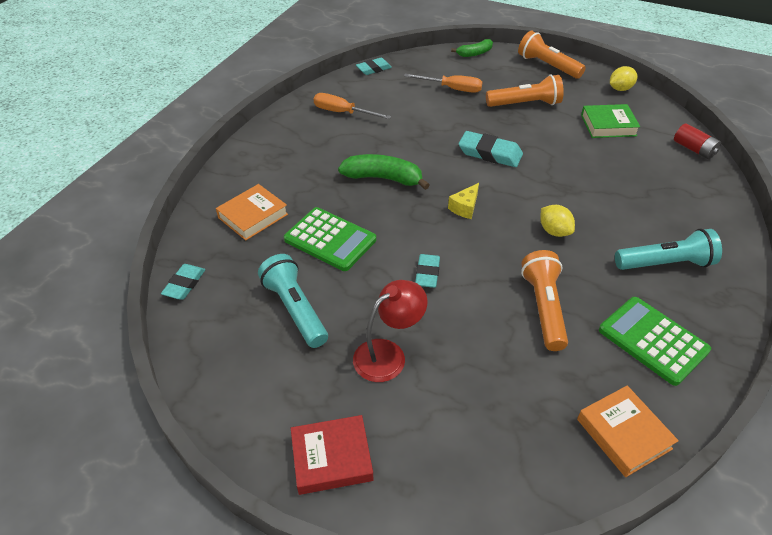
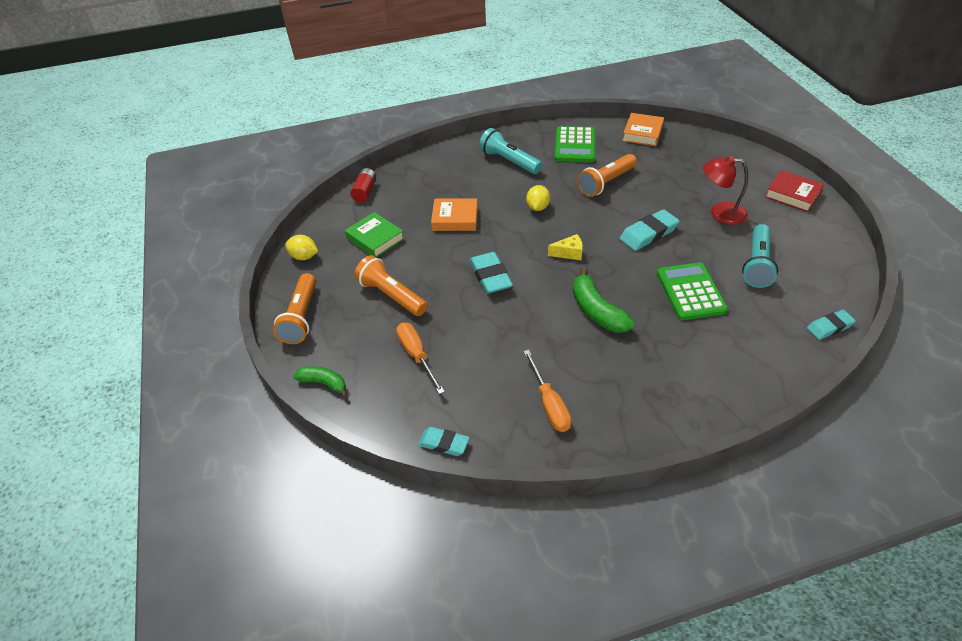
camera: 130 degrees left, 0 degrees up
(253, 216) = (736, 348): orange book -> orange book (455, 218)
(427, 273) = (648, 234): turquoise eraser -> turquoise eraser, size x1.53

